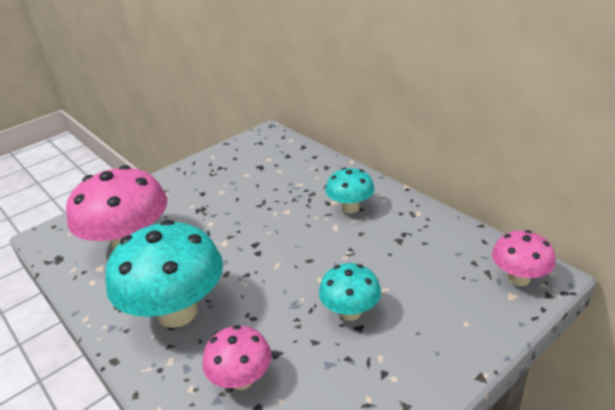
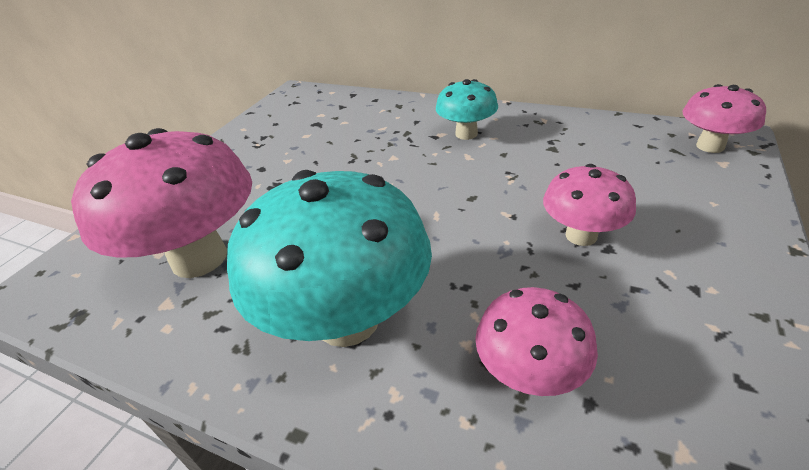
camera: 25 degrees left, 5 degrees up
(350, 312) = (581, 235): turquoise mushroom -> pink mushroom

